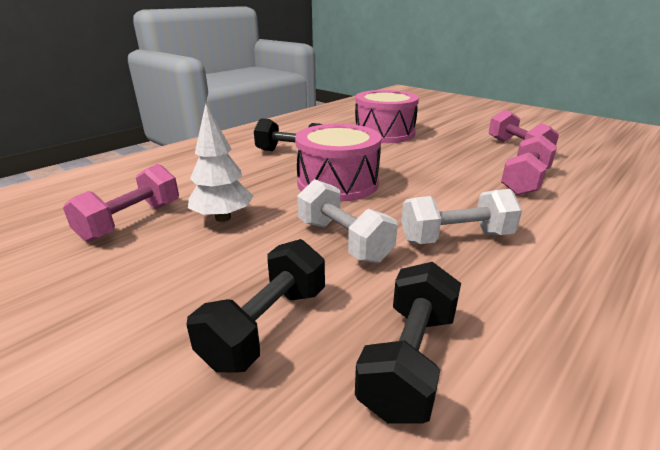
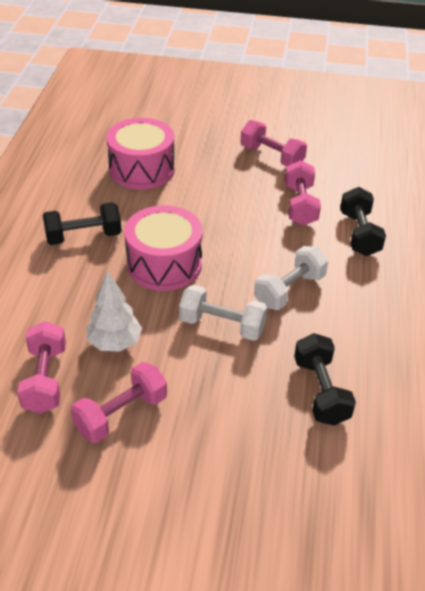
camera: 35 degrees left, 15 degrees up
(145, 273) = (121, 414): none -> pink dumbbell
(266, 326) = (236, 409): black dumbbell -> black dumbbell (359, 234)

